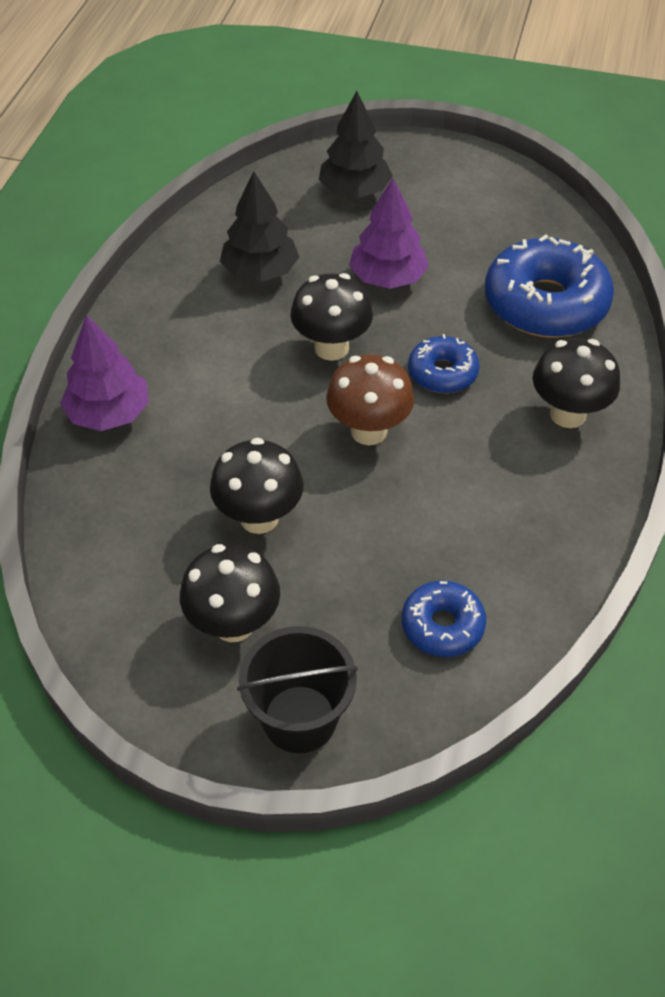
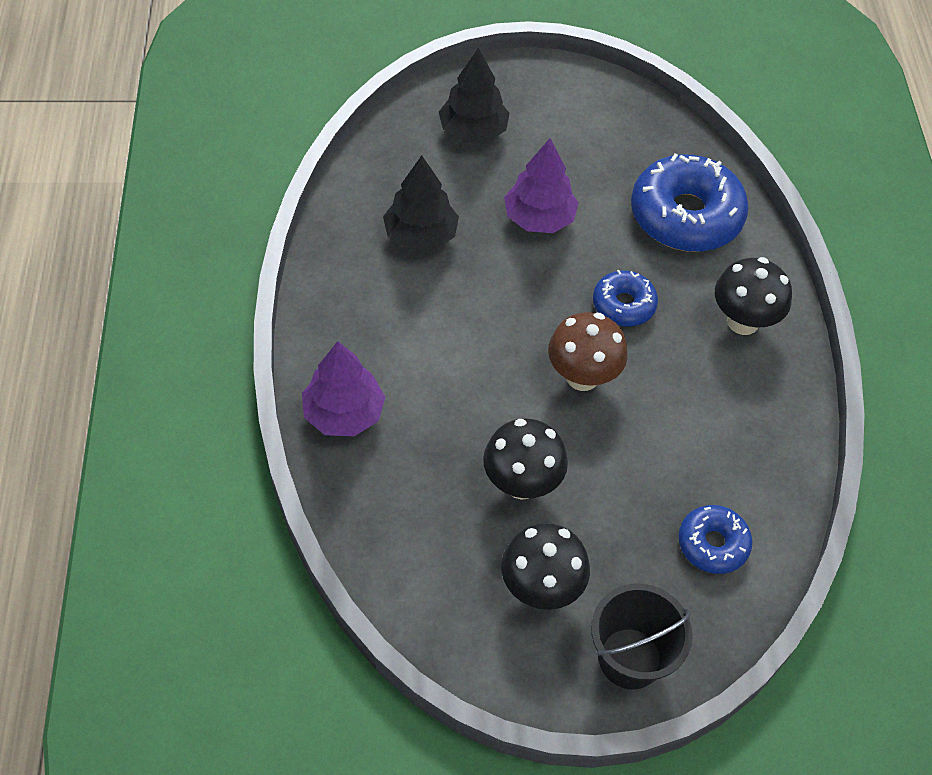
camera: 20 degrees left, 5 degrees up
(331, 348) = (517, 301): black mushroom -> none

